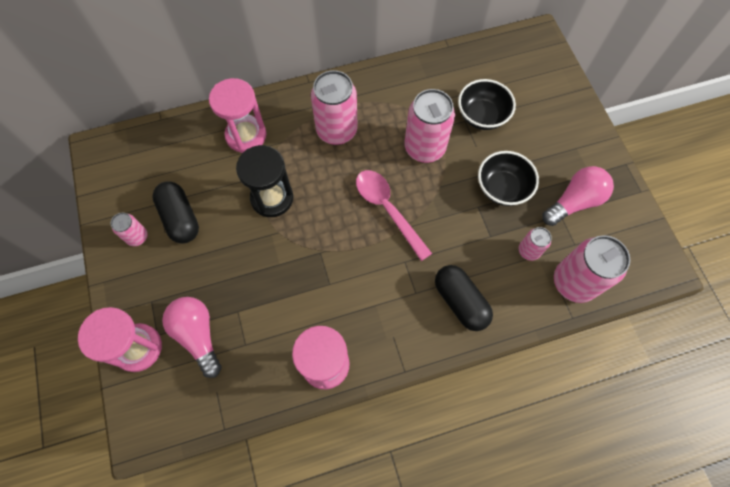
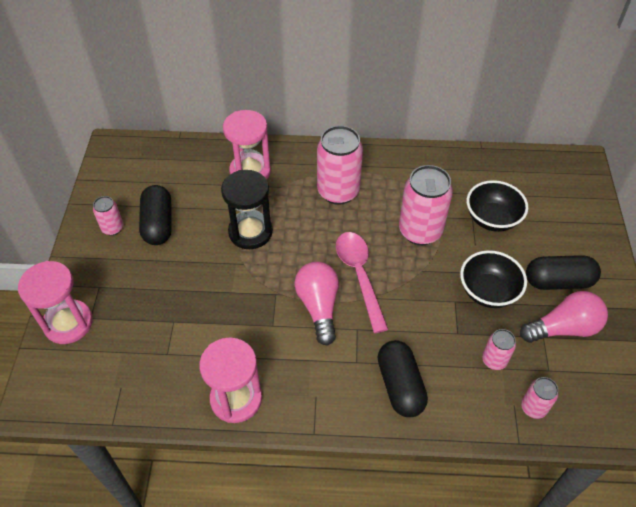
camera: 20 degrees right, 15 degrees down
(198, 335) = (127, 330): pink light bulb -> pink light bulb (318, 307)
(556, 159) = (558, 281): none -> black capsule
(573, 282) = (533, 407): pink can -> pink can, size x0.51

